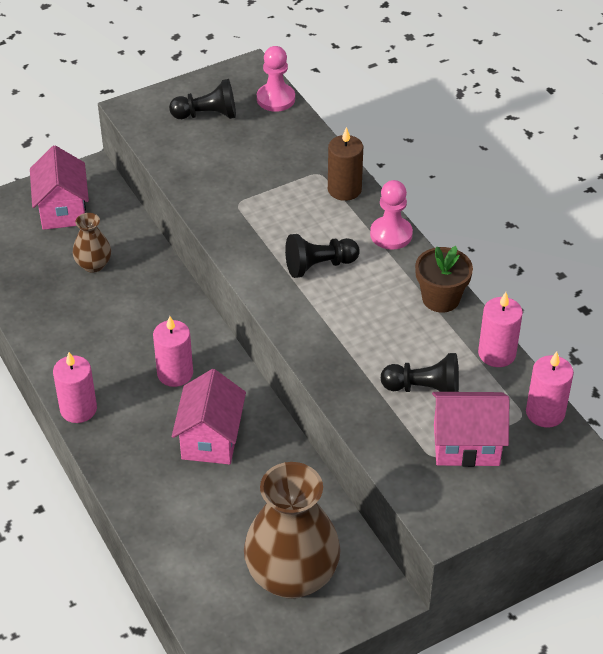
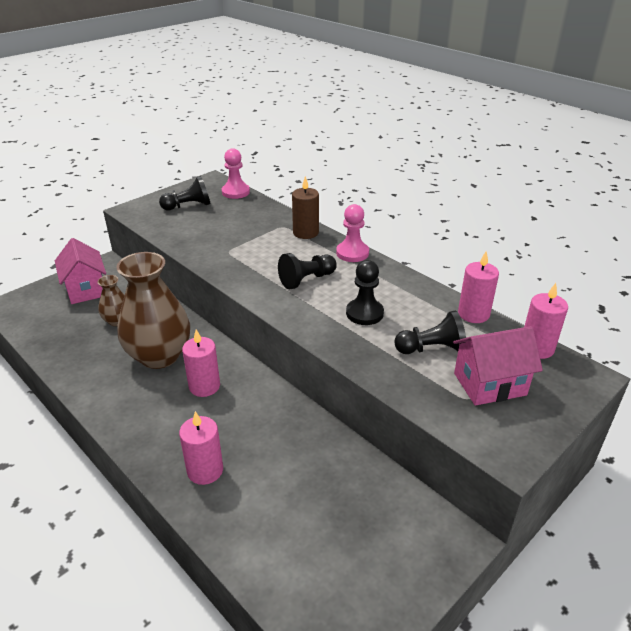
camera: 15 degrees left, 10 degrees down
(78, 409) = (123, 431): pink candle -> pink candle (205, 470)
(211, 439) = (250, 432): pink house -> none
(292, 576) = (368, 542): brown vase -> brown vase (159, 356)
(369, 327) = (364, 313): none -> black pawn
(441, 299) = (410, 286): brown flower pot -> none

